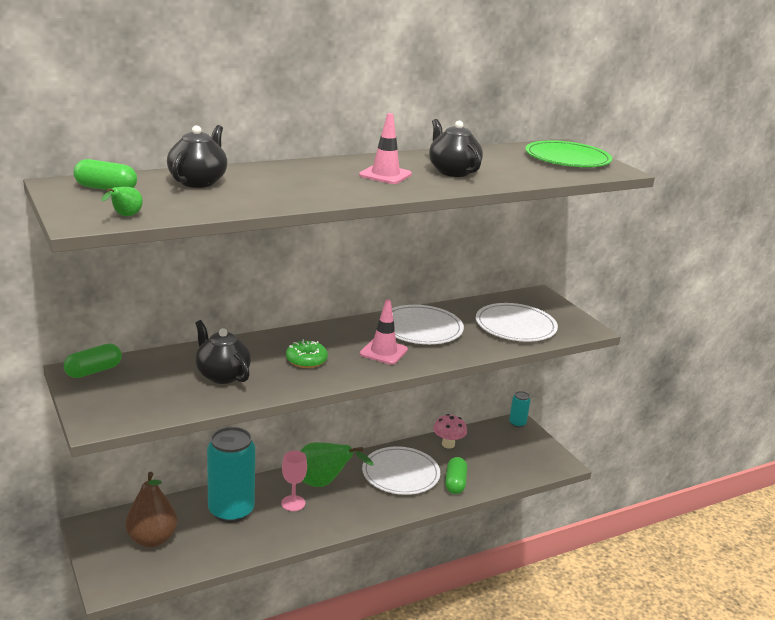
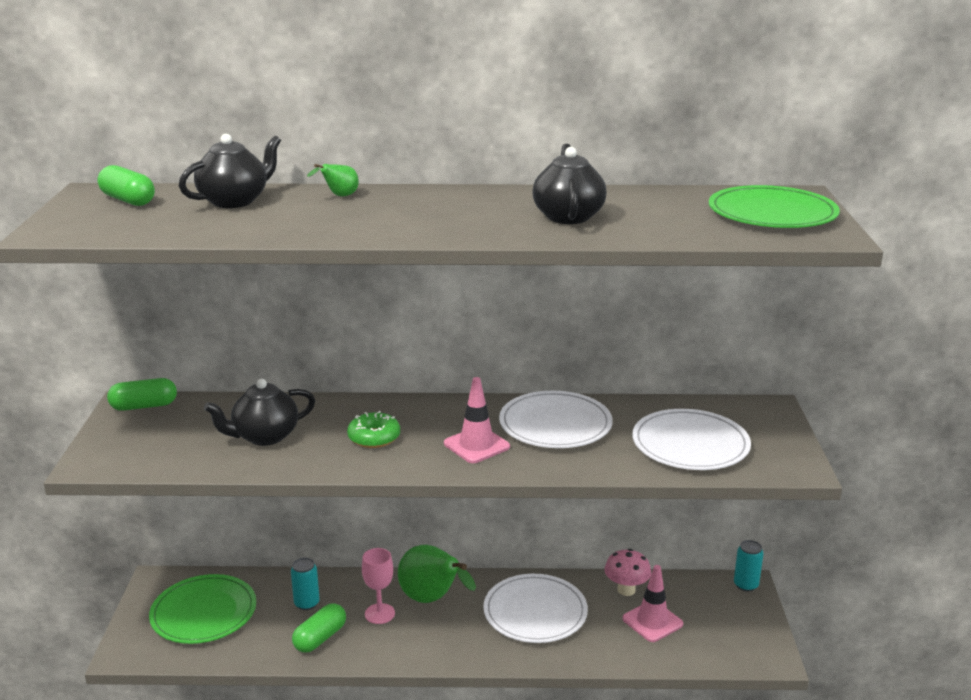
camera: 30 degrees right, 0 degrees up
(125, 216) = (98, 232): green pear -> green pear (339, 196)
(152, 539) = (204, 612): brown pear -> green plate
(222, 375) = (264, 436): black teapot -> black teapot turned 105 degrees counterclockwise
(231, 510) = (306, 603): turquoise can -> turquoise can, size x0.46
(385, 175) = (469, 213): pink traffic cone -> pink traffic cone (652, 621)
(455, 483) = (596, 643): green capsule -> green capsule (320, 638)

